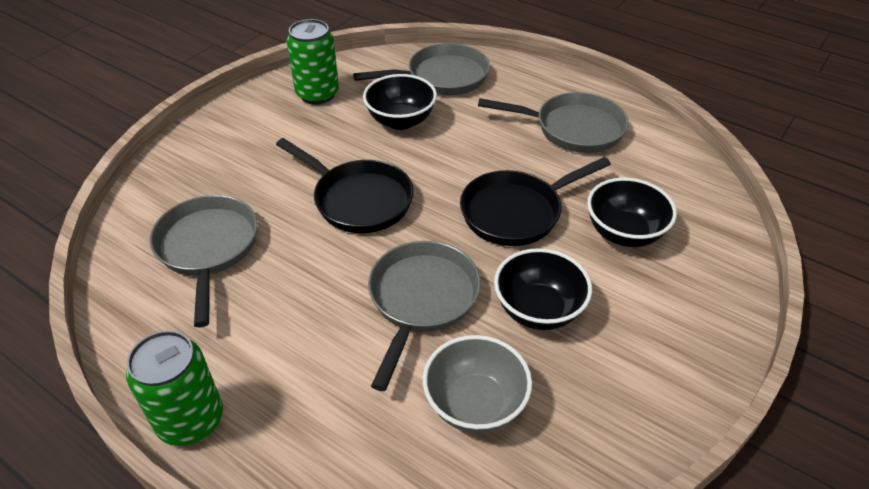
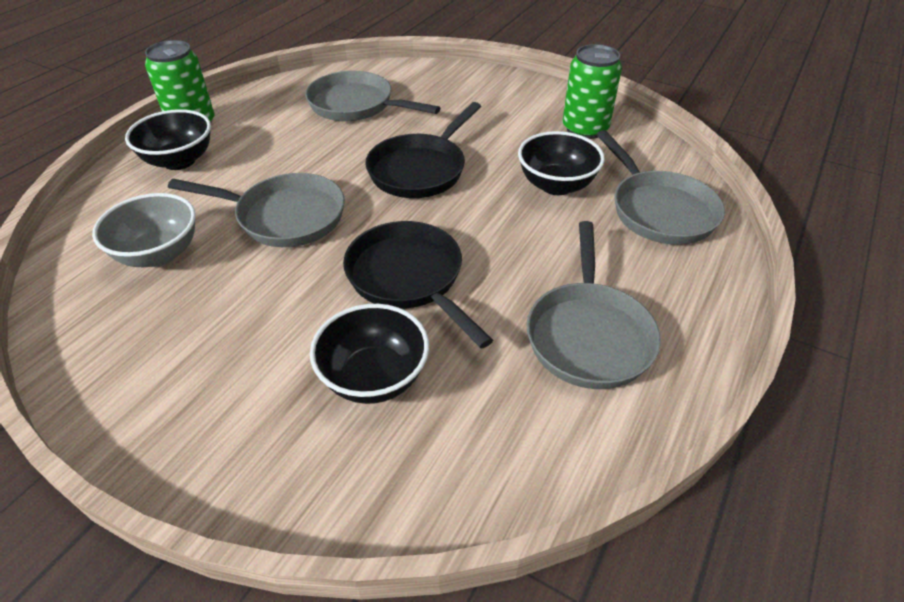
camera: 85 degrees right, 0 degrees up
(208, 248) = (356, 105): grey pan -> grey pan turned 135 degrees counterclockwise
(538, 310) = (258, 295): black bowl -> black bowl (179, 161)

